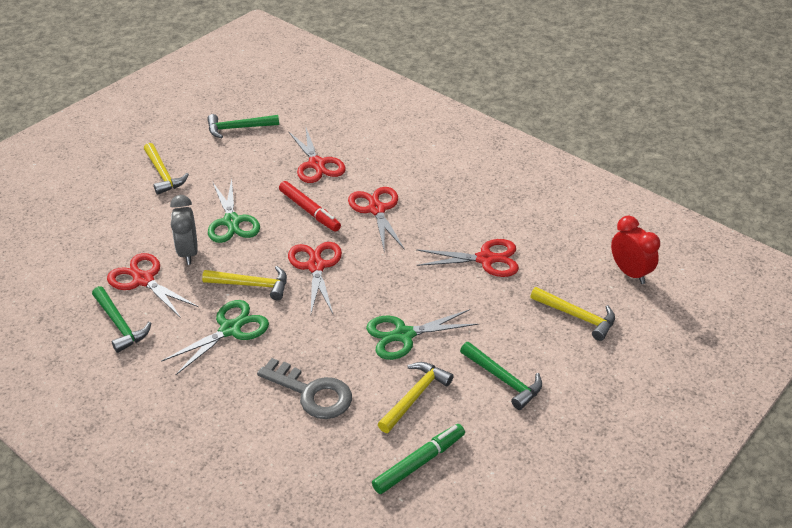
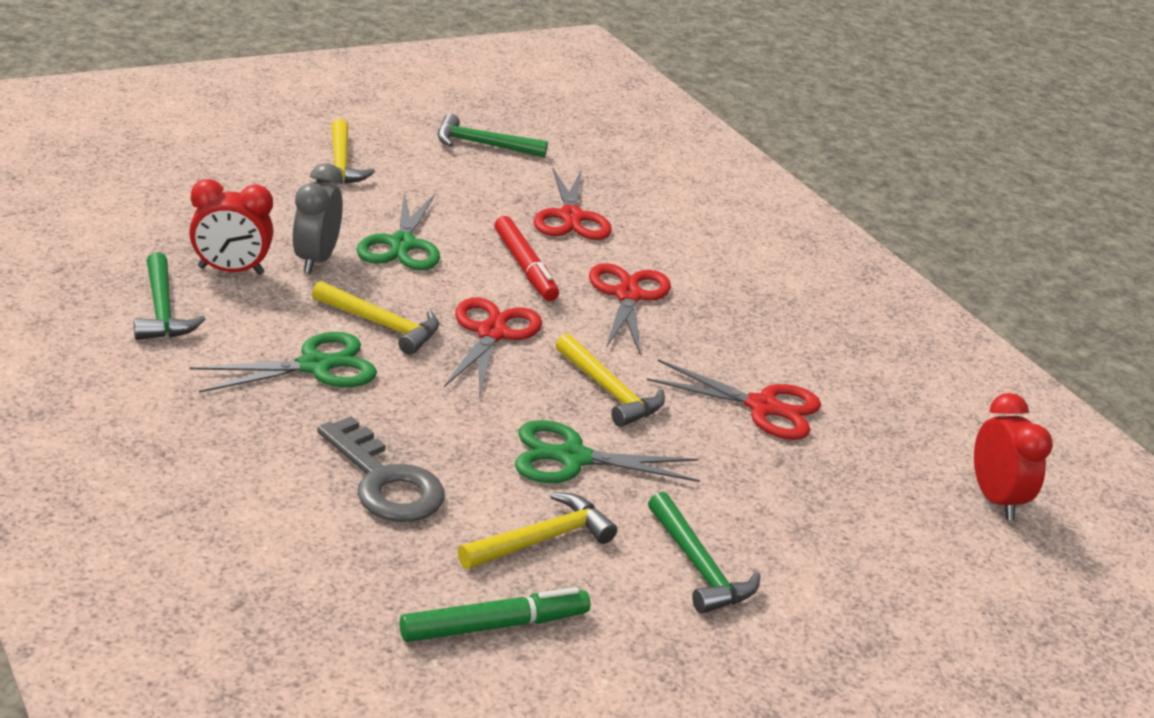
camera: 15 degrees right, 10 degrees down
(143, 280) = (231, 271): red scissors -> red clock
(577, 316) = (871, 526): yellow hammer -> yellow hammer (609, 391)

